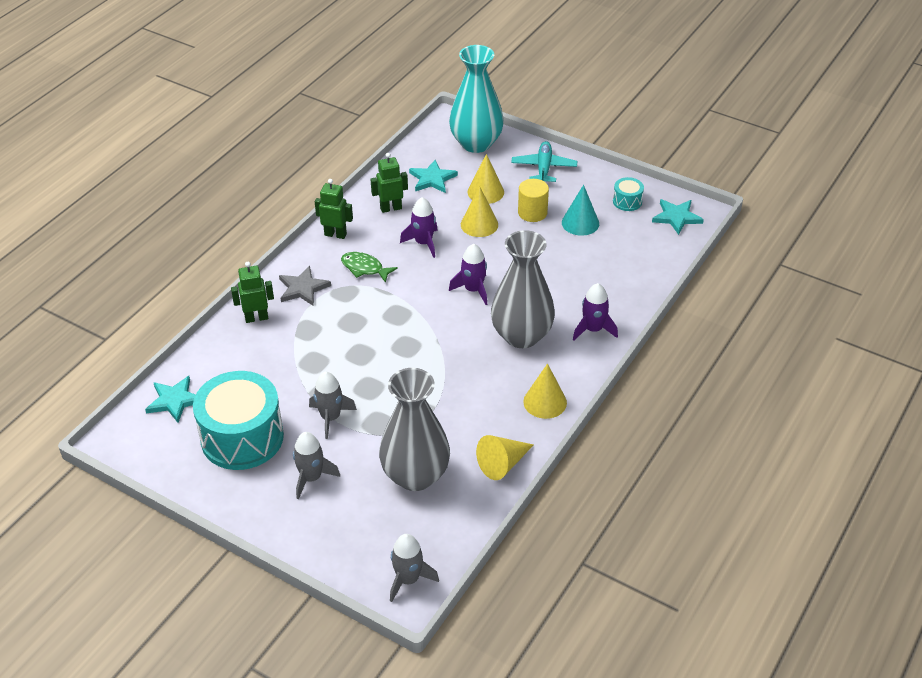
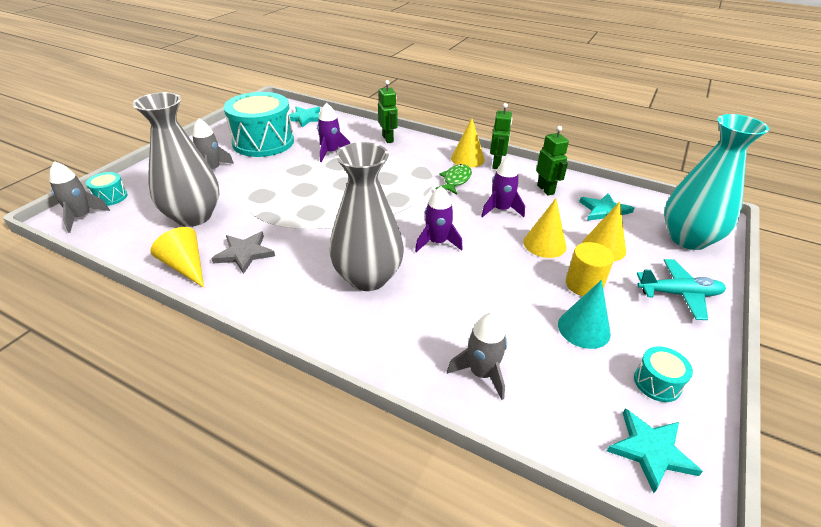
camera: 85 degrees right, 5 degrees down
(303, 288) = (424, 154): grey star -> grey star (244, 253)
(331, 418) = (274, 174): grey rocket -> grey rocket (481, 373)
(366, 565) = (110, 197): none -> turquoise drum
(545, 402) = (263, 296): yellow cone -> yellow cone (467, 159)
(593, 329) = (379, 339): purple rocket -> purple rocket (331, 152)

